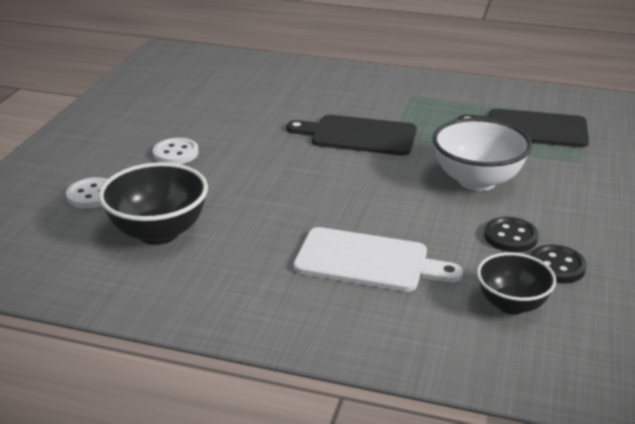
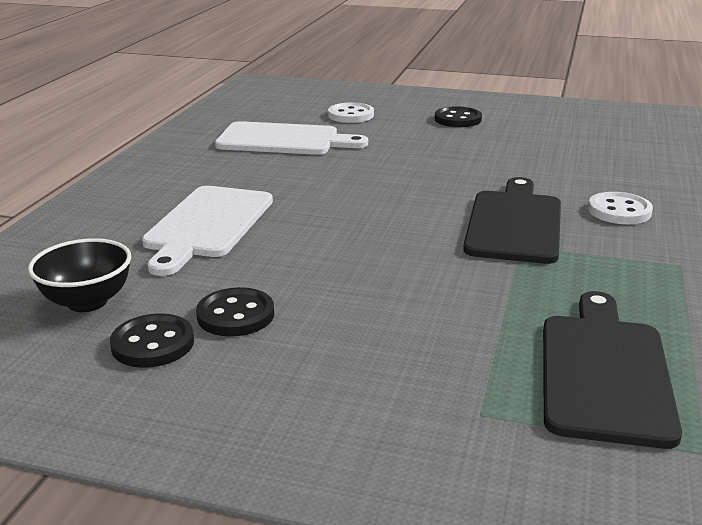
camera: 90 degrees right, 5 degrees down
(129, 142) = (457, 119): none -> black button
(158, 232) = (283, 140): black bowl -> white cutting board
(176, 153) = (438, 137): white button -> white button (619, 211)
(477, 181) = (394, 302): white bowl -> none

